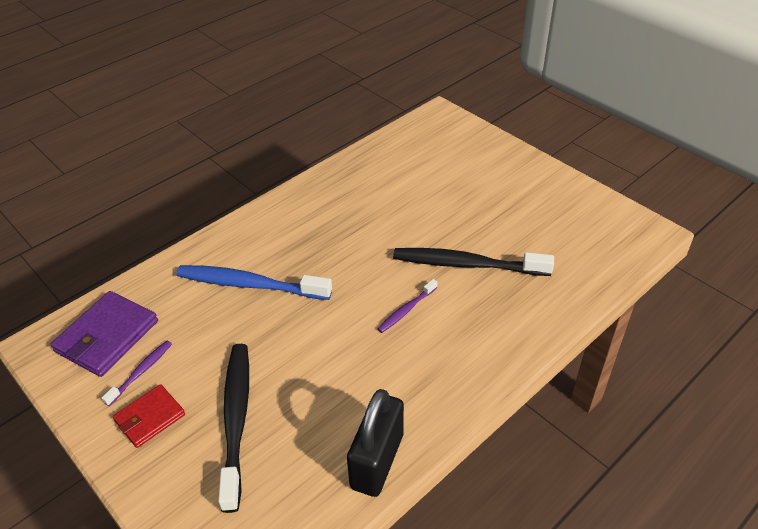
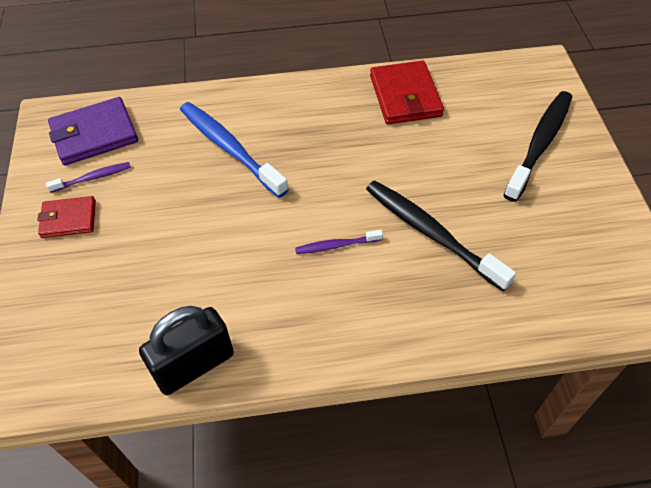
camera: 35 degrees right, 10 degrees up
(236, 420) = (123, 259): black toothbrush -> black toothbrush (539, 144)
(359, 179) = (405, 96): none -> red wallet

